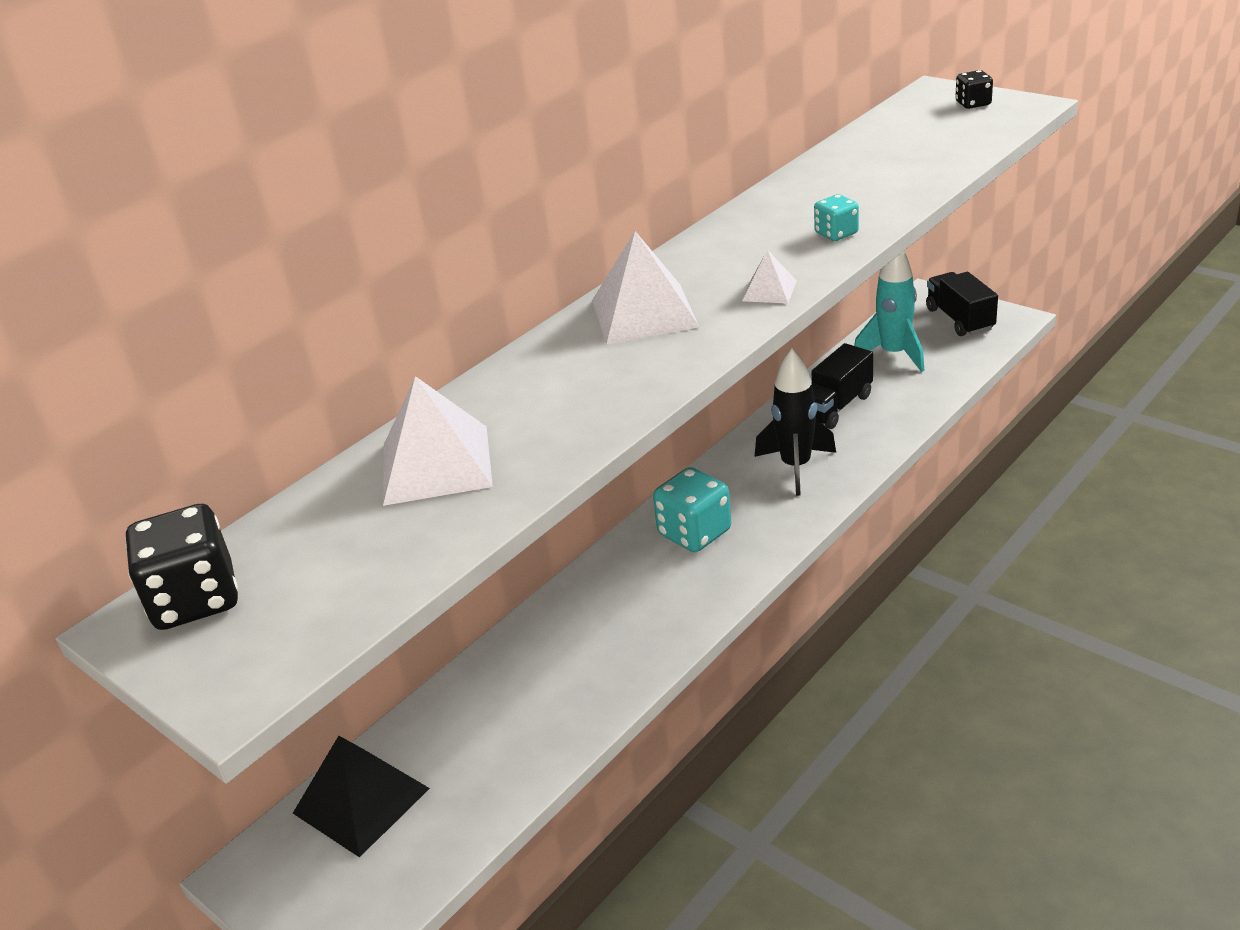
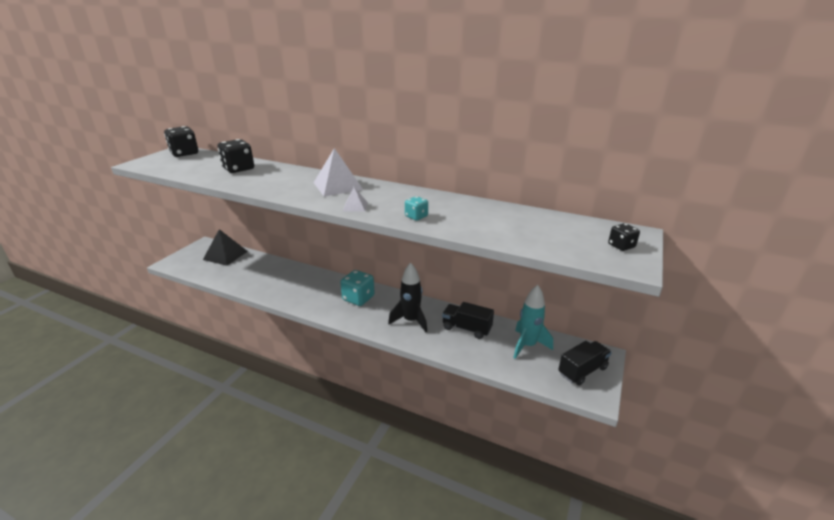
camera: 70 degrees right, 5 degrees down
(436, 464) = (238, 169): white pyramid -> black dice

